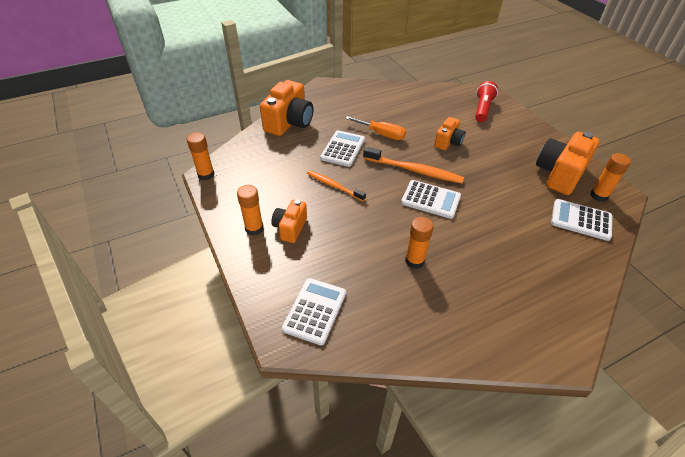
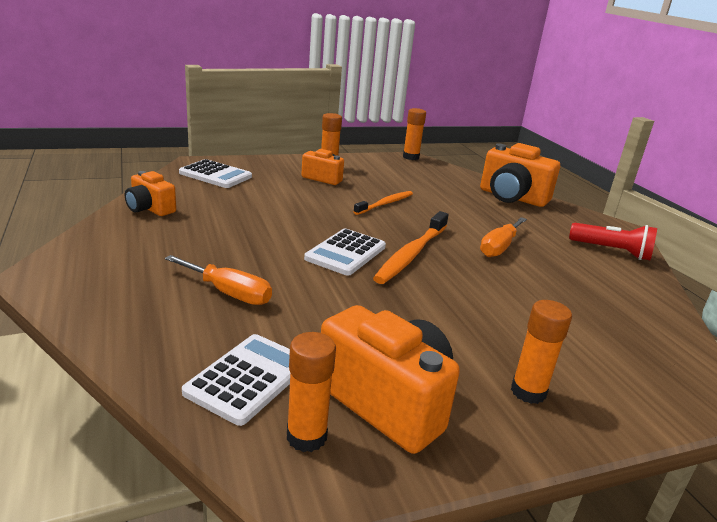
camera: 95 degrees right, 20 degrees down
(343, 149) = (459, 218): white calculator -> none
(414, 261) = (245, 223): orange glue stick -> orange glue stick (528, 392)
(448, 142) = (487, 297): orange camera -> orange camera (150, 209)
(482, 109) = (623, 366): red flashlight -> red flashlight (612, 251)
(516, 245) = (229, 293): none -> orange screwdriver

